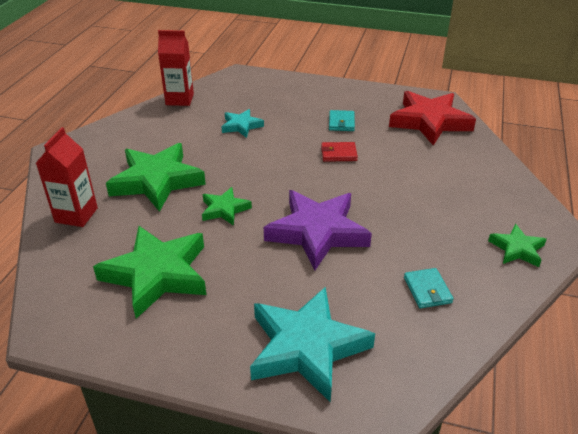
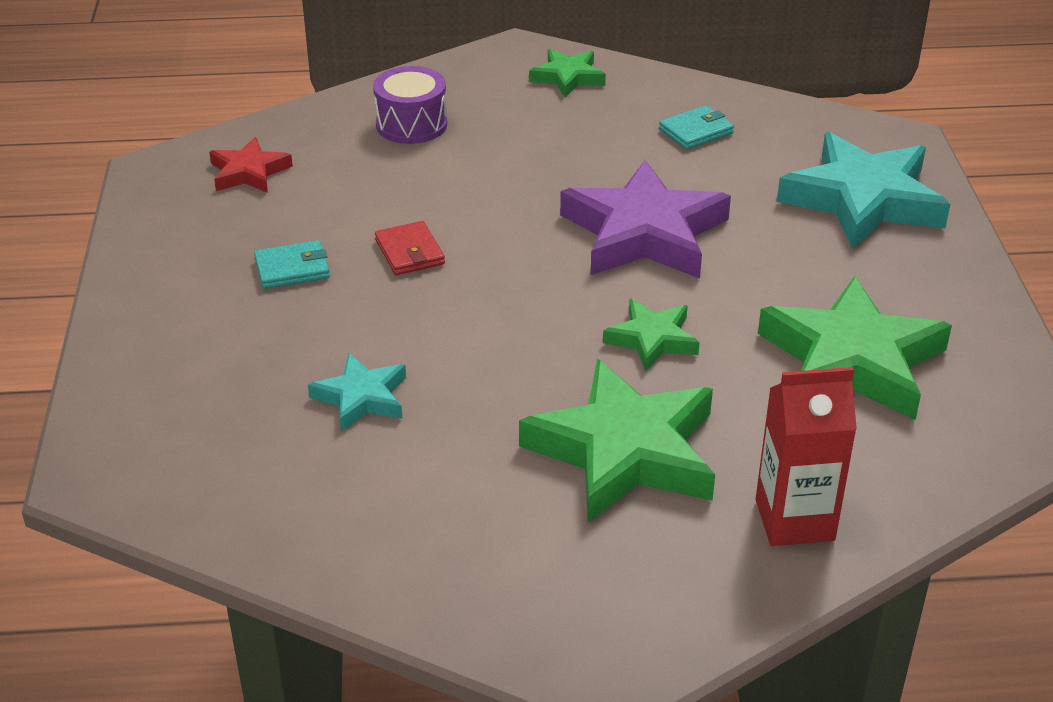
camera: 110 degrees left, 0 degrees up
(179, 99) = (274, 540): red carton -> none
(429, 122) = (249, 172): red star -> red star, size x0.51
(465, 175) = (411, 124): none -> purple drum

